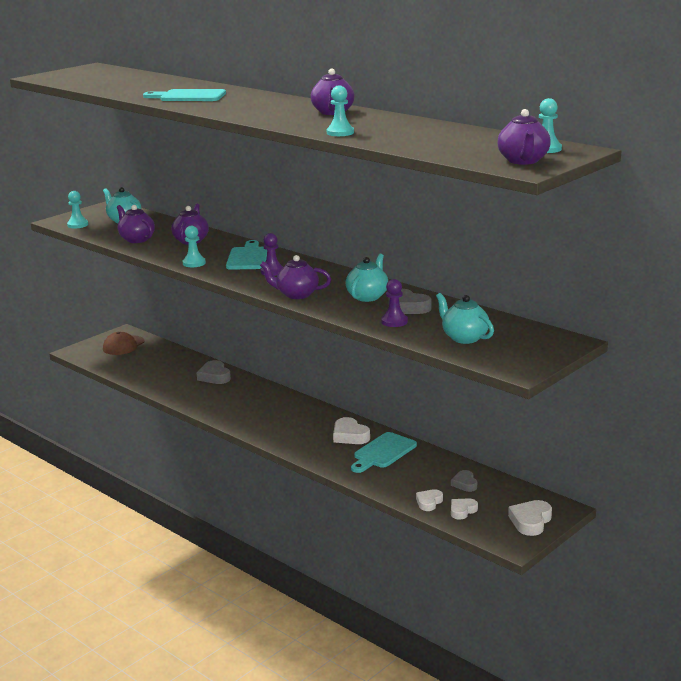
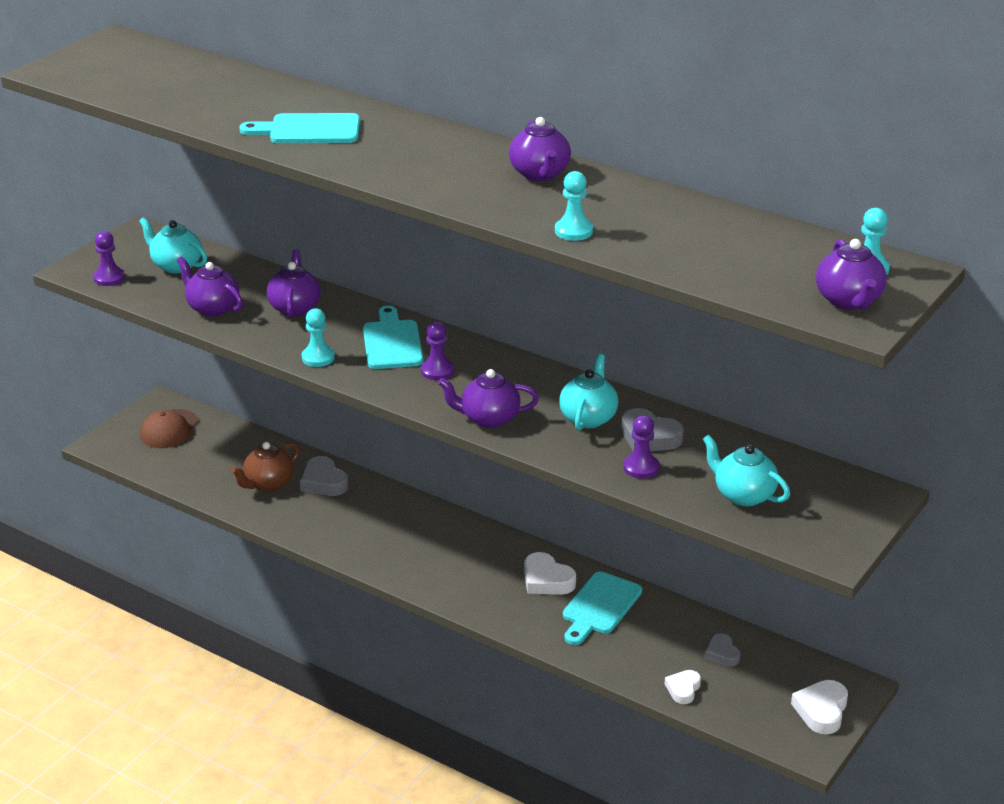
camera: 10 degrees left, 10 degrees up
(77, 225) = (109, 278): turquoise pawn -> purple pawn
(176, 375) = (268, 484): none -> brown teapot
(462, 511) = (730, 700): white heart -> none

